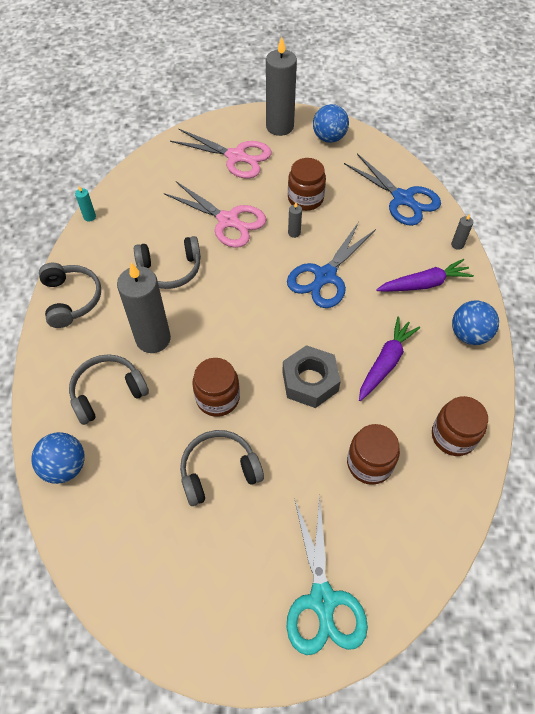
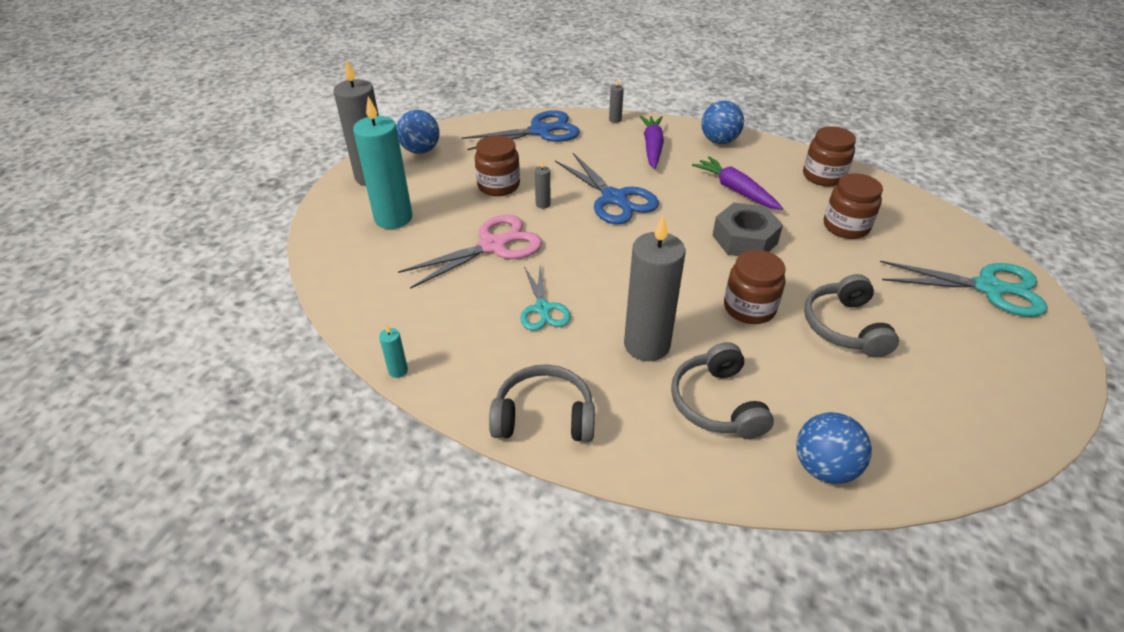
camera: 70 degrees left, 15 degrees down
(170, 269) = (543, 309): grey headphones -> turquoise scissors
(236, 157) = (393, 218): pink scissors -> turquoise candle

